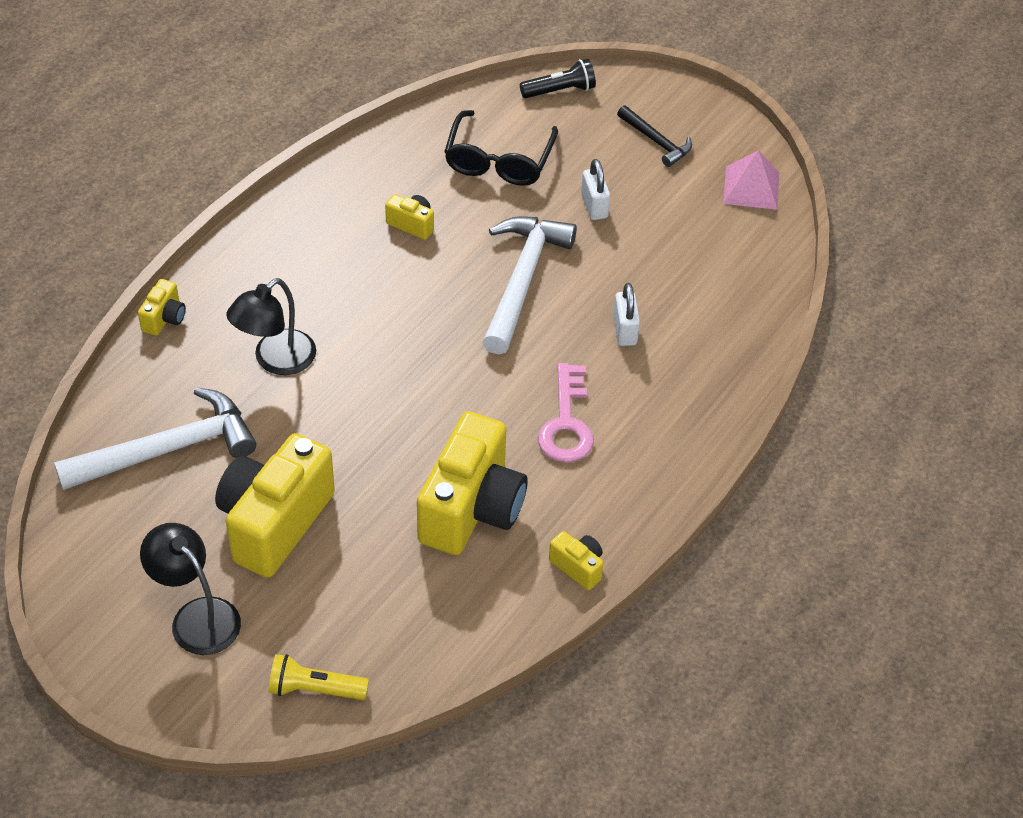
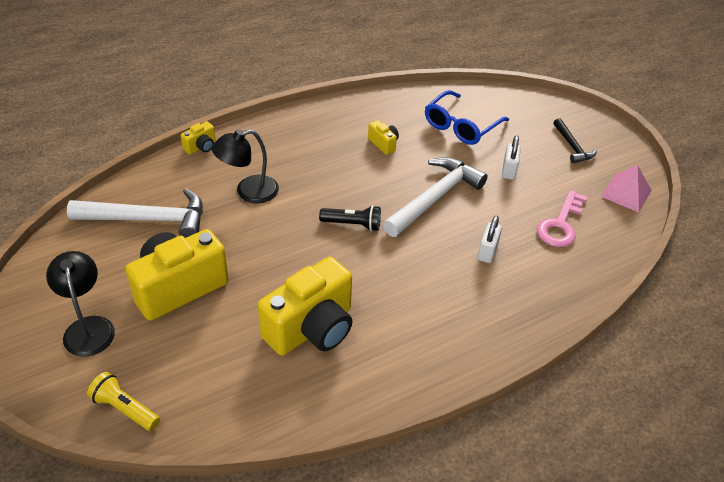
camera: 25 degrees right, 5 degrees down
(499, 160) = (461, 126): black glasses -> blue glasses
(560, 91) = (523, 100): black flashlight -> black flashlight (353, 224)
(566, 423) = (412, 296): pink key -> pink key (560, 224)
(578, 567) = (361, 399): yellow camera -> none

